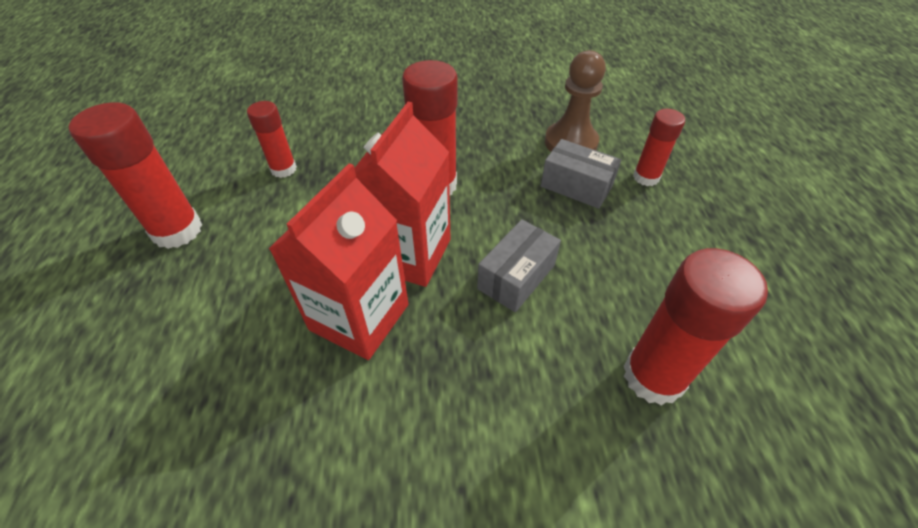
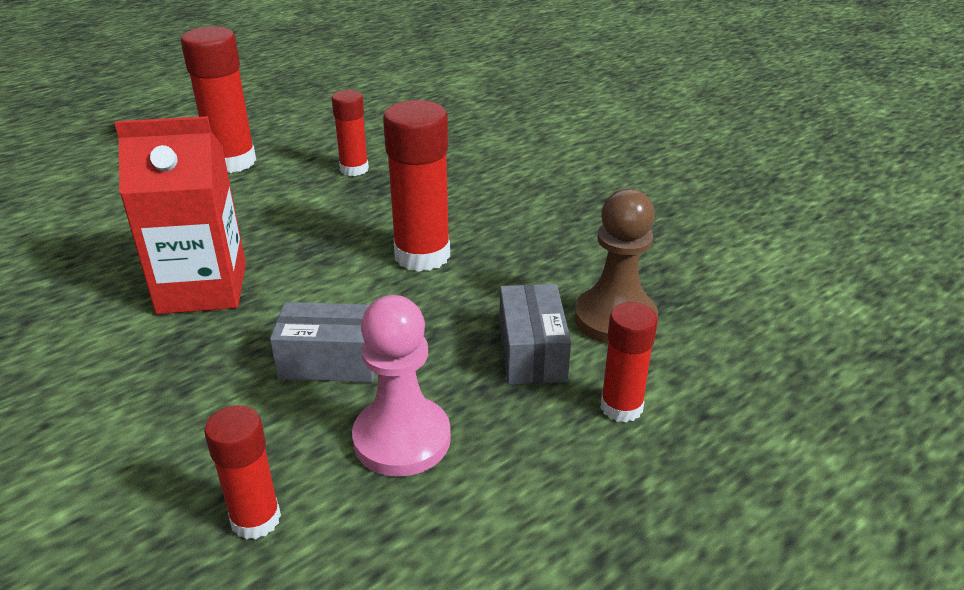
camera: 55 degrees right, 15 degrees down
(408, 254) = (305, 281): red carton -> none
(618, 274) = (402, 439): none -> pink pawn
(653, 376) = (256, 519): red glue stick -> red glue stick, size x0.60

